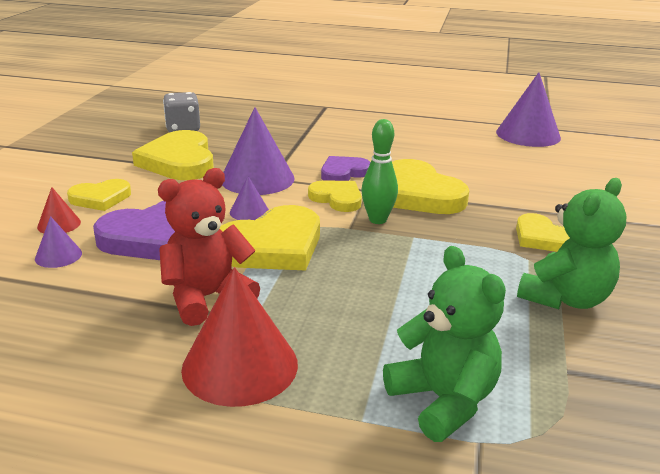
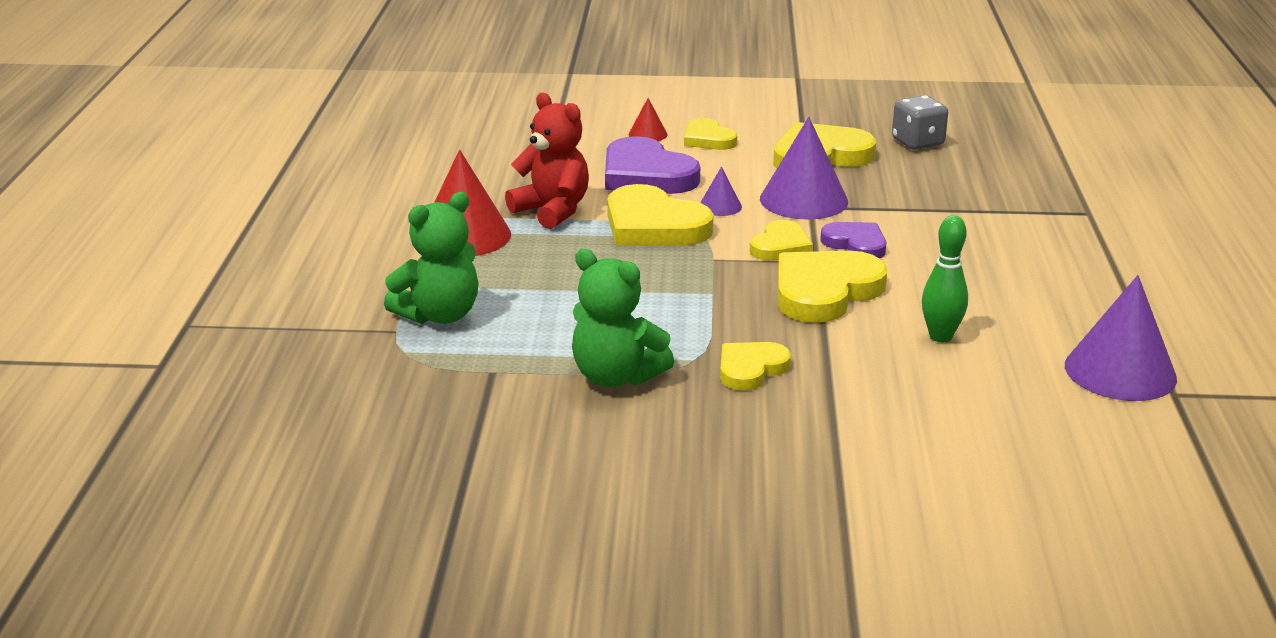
camera: 80 degrees right, 0 degrees up
(58, 256) = (594, 146): purple cone -> none
(377, 220) = (741, 271): green bowling pin -> green bowling pin (940, 336)

